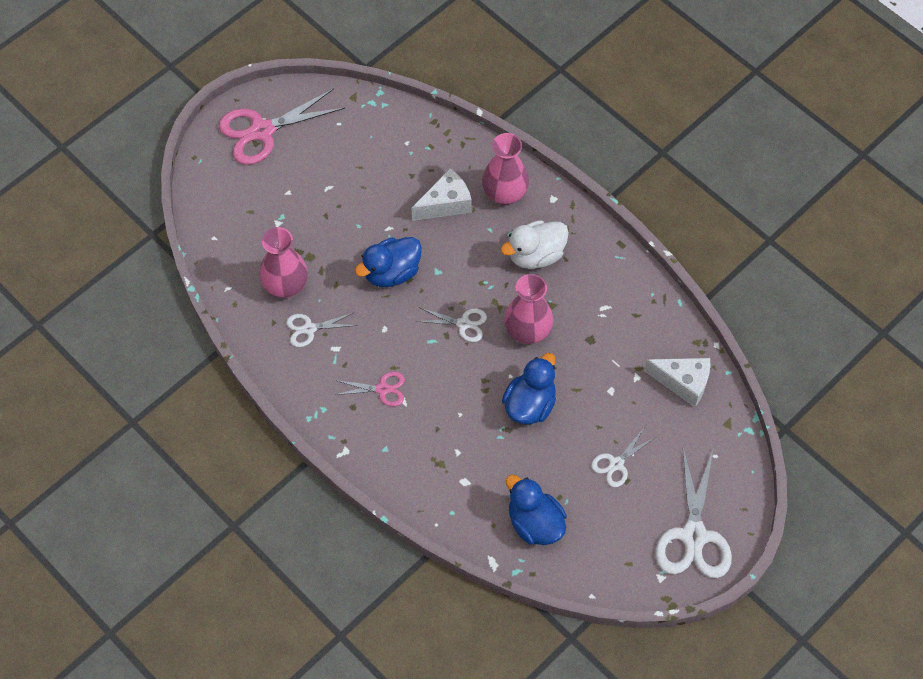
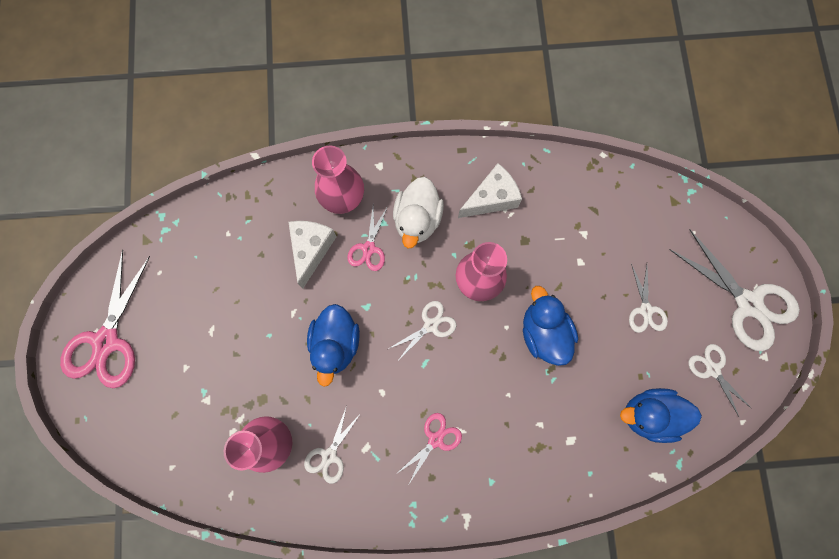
camera: 50 degrees left, 15 degrees up
(482, 240) = (369, 248): none -> pink scissors
(613, 545) = (712, 370): none -> white scissors
(683, 383) = (616, 204): white cheese -> white cheese (491, 198)

